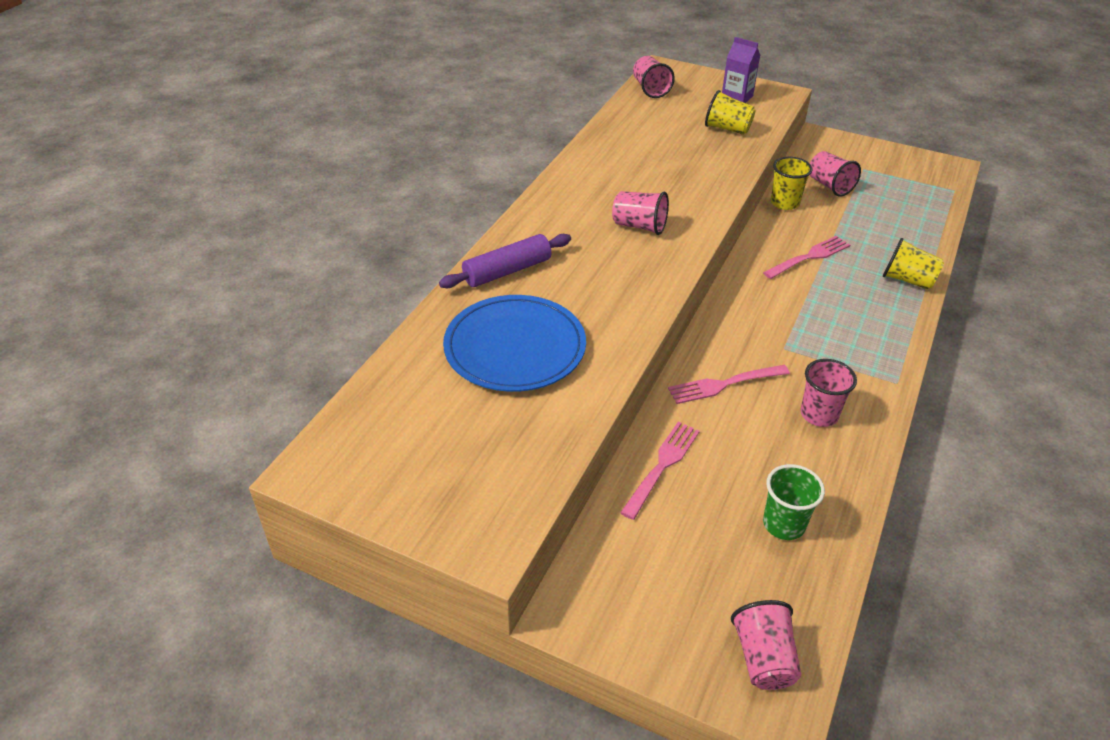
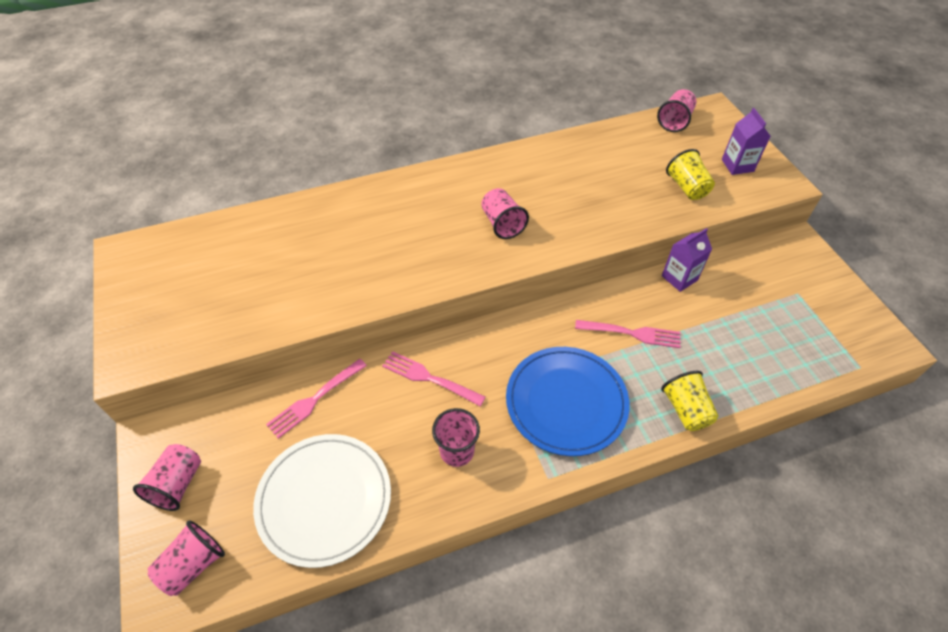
camera: 45 degrees right, 10 degrees up
(507, 271) = (377, 201): purple rolling pin -> none
(515, 347) = (308, 254): blue plate -> blue plate (566, 402)
(662, 467) = (315, 399): pink fork -> pink fork turned 150 degrees clockwise
(784, 203) = (679, 278): yellow cup -> purple carton
(784, 524) = (324, 500): green cup -> white plate
(829, 186) = (741, 288): pink cup -> pink cup (178, 484)

